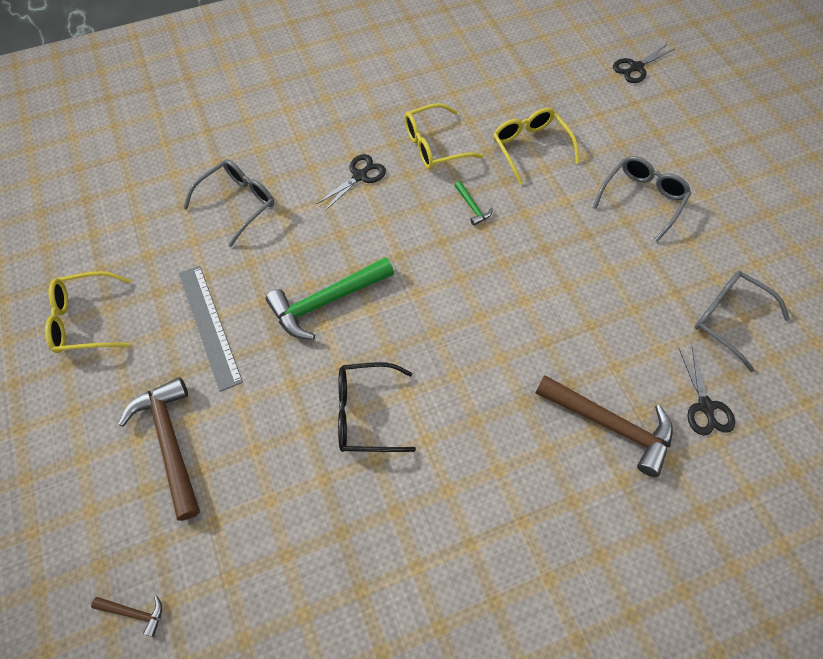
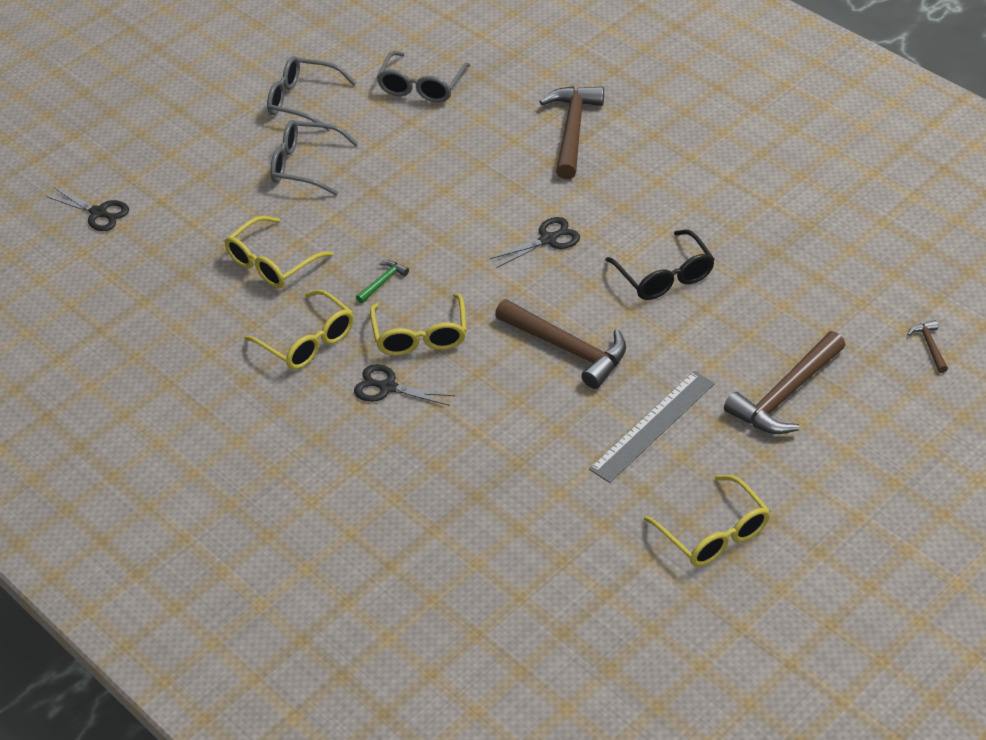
camera: 110 degrees left, 15 degrees down
(238, 203) = (486, 478): grey glasses -> grey glasses (303, 101)
(326, 301) = (567, 348): green hammer -> brown hammer
(399, 211) = (420, 336): none -> yellow glasses
(705, 406) = (519, 84): black scissors -> black scissors (548, 239)

